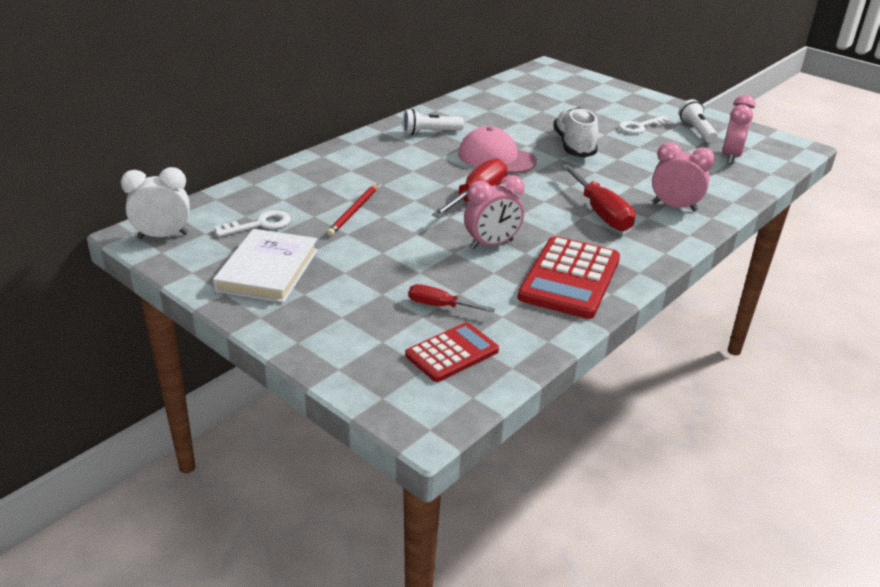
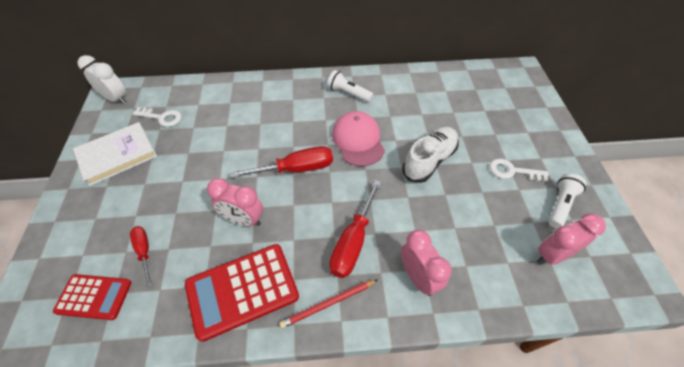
camera: 45 degrees right, 20 degrees up
(354, 211) = (215, 137): red pencil -> red pencil (328, 304)

